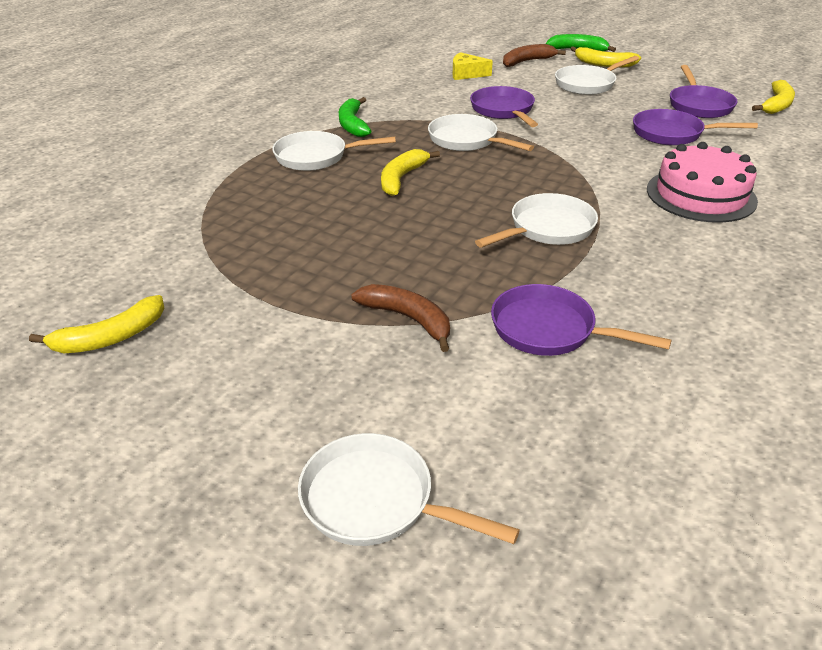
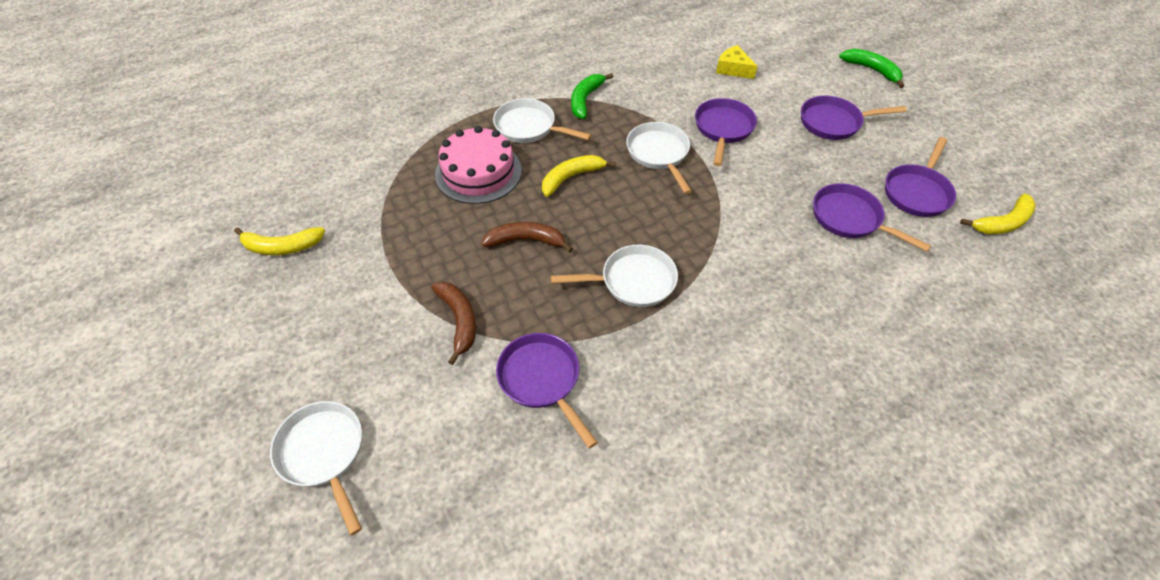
camera: 30 degrees right, 15 degrees up
(527, 61) = (805, 70): brown banana -> brown banana (526, 241)
(588, 84) = (834, 122): white pan -> purple pan
(603, 64) = (878, 99): yellow banana -> none
(701, 195) = (798, 303): pink cake -> pink cake (478, 172)

